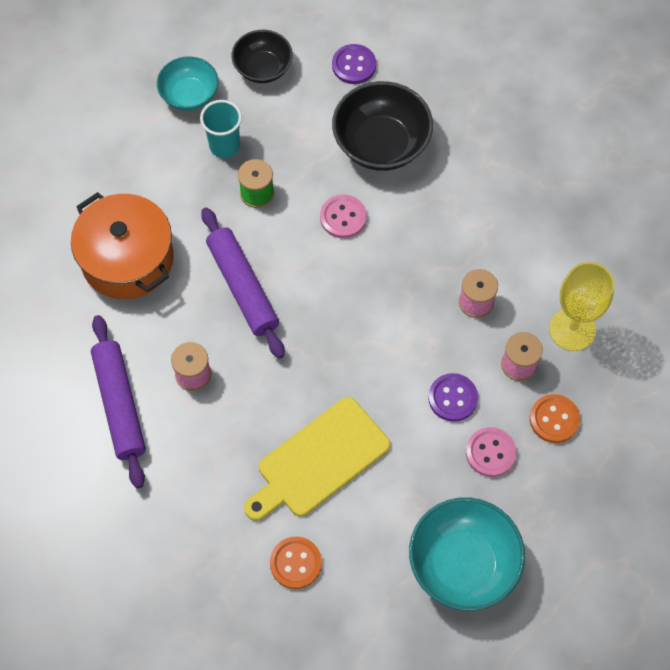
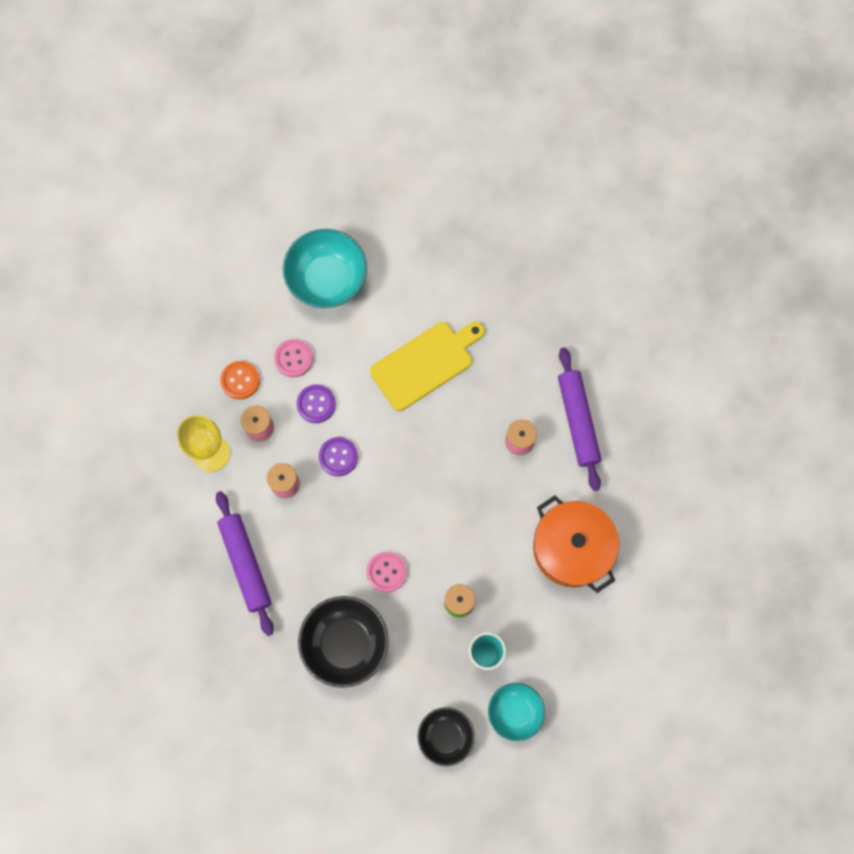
camera: 175 degrees left, 10 degrees up
(242, 287) = (476, 514): purple rolling pin -> purple rolling pin (246, 564)
(295, 563) = (449, 289): orange button -> none
(354, 65) = (360, 732): purple button -> purple button (338, 457)

